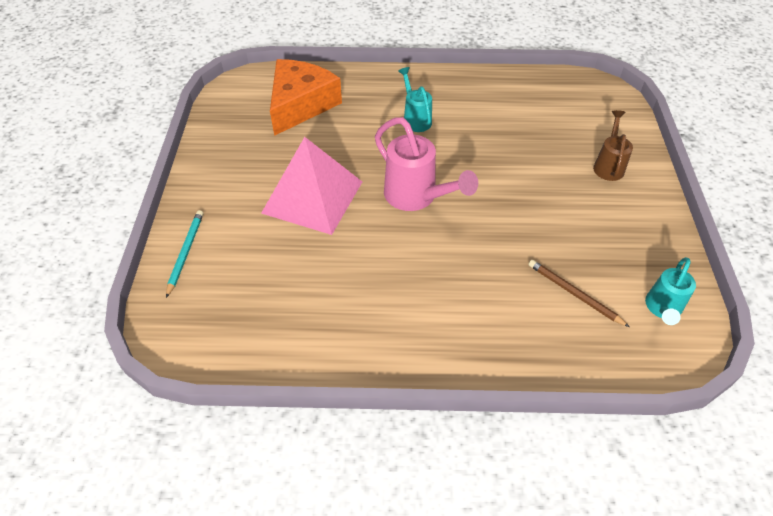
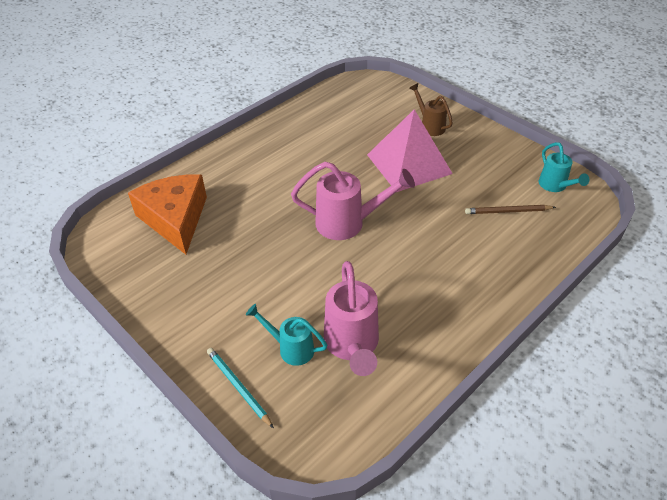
camera: 45 degrees left, 5 degrees down
(290, 291) = (352, 346): none -> pink watering can
(312, 197) = (278, 275): pink pyramid -> pink pyramid (409, 164)
(415, 119) = (276, 173): turquoise watering can -> turquoise watering can (290, 348)

